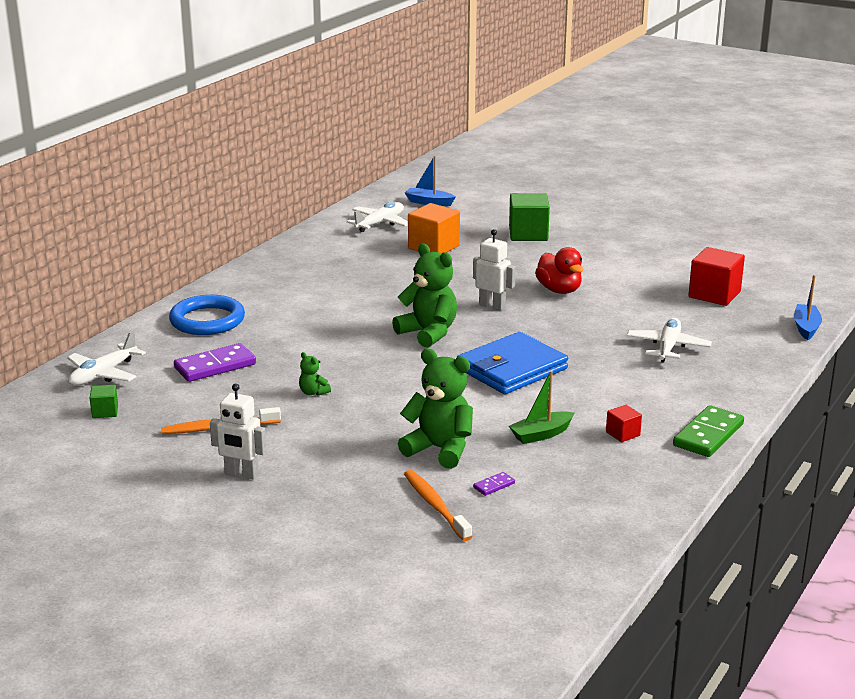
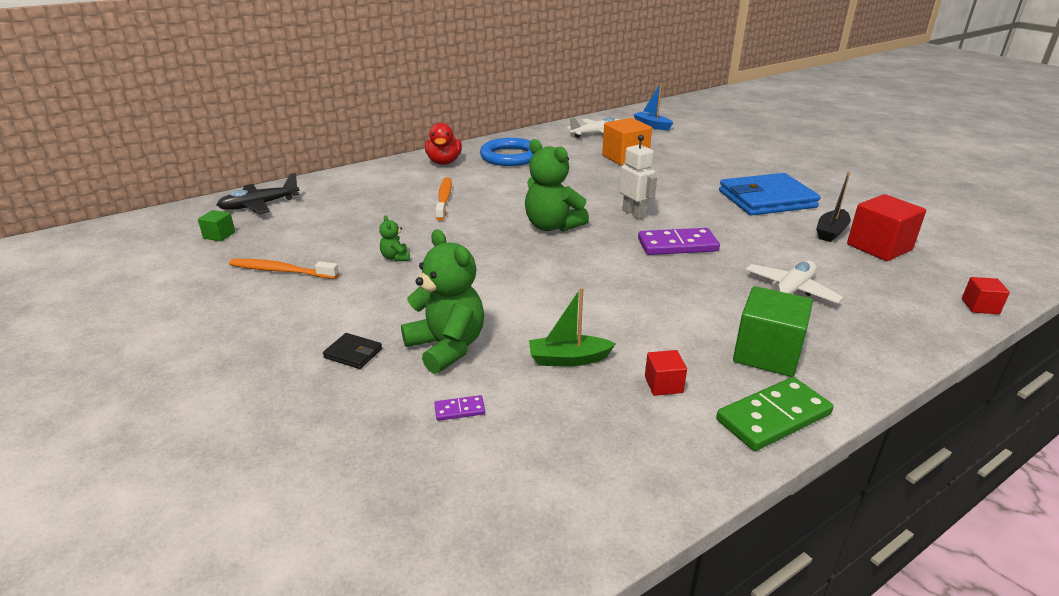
camera: 25 degrees right, 5 degrees up
(103, 374) = (259, 205): white plane -> black plane
(207, 320) = (385, 180): blue ring -> blue ring (510, 156)
(215, 366) = (346, 217): purple domino -> purple domino (677, 245)
(241, 474) = (242, 321): white robot -> none
(369, 472) = (353, 353): none -> black wallet
(428, 333) = (552, 226): green teddy bear -> green teddy bear turned 150 degrees clockwise
(435, 505) = (373, 416): orange toothbrush -> orange toothbrush (444, 199)
(511, 369) = (600, 277): blue wallet -> blue wallet (766, 199)
(528, 234) = (719, 161): green cube -> green cube (767, 354)
(559, 290) = (711, 212): red duck -> red duck (444, 162)
(670, 288) = (831, 232): none -> black boat
(806, 328) = (980, 306): blue boat -> red cube

